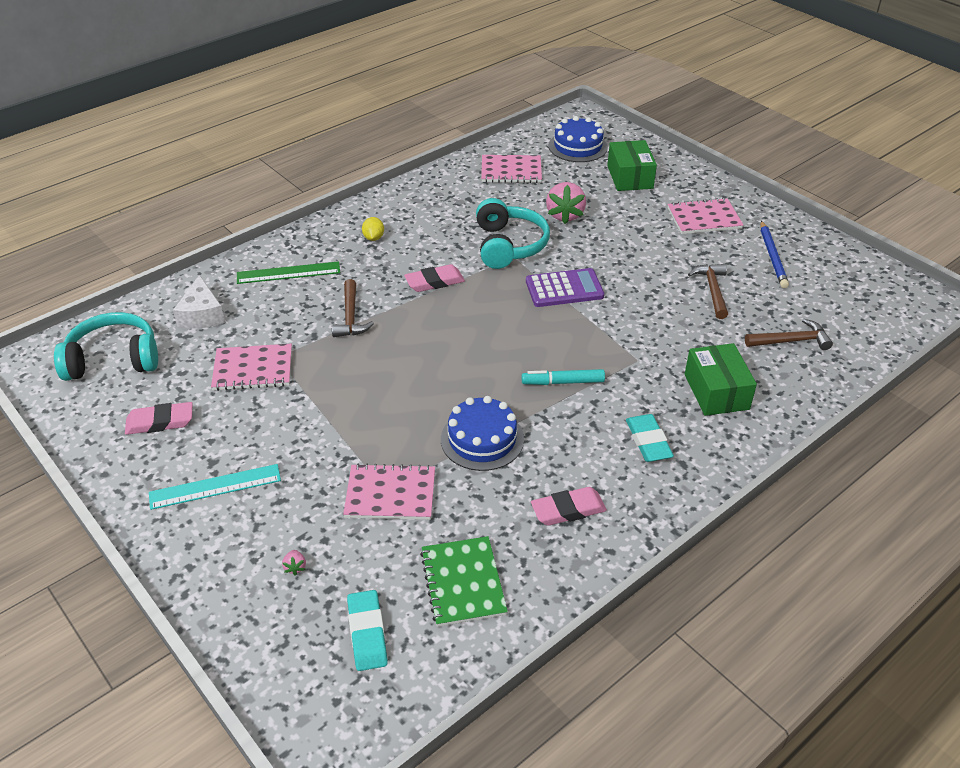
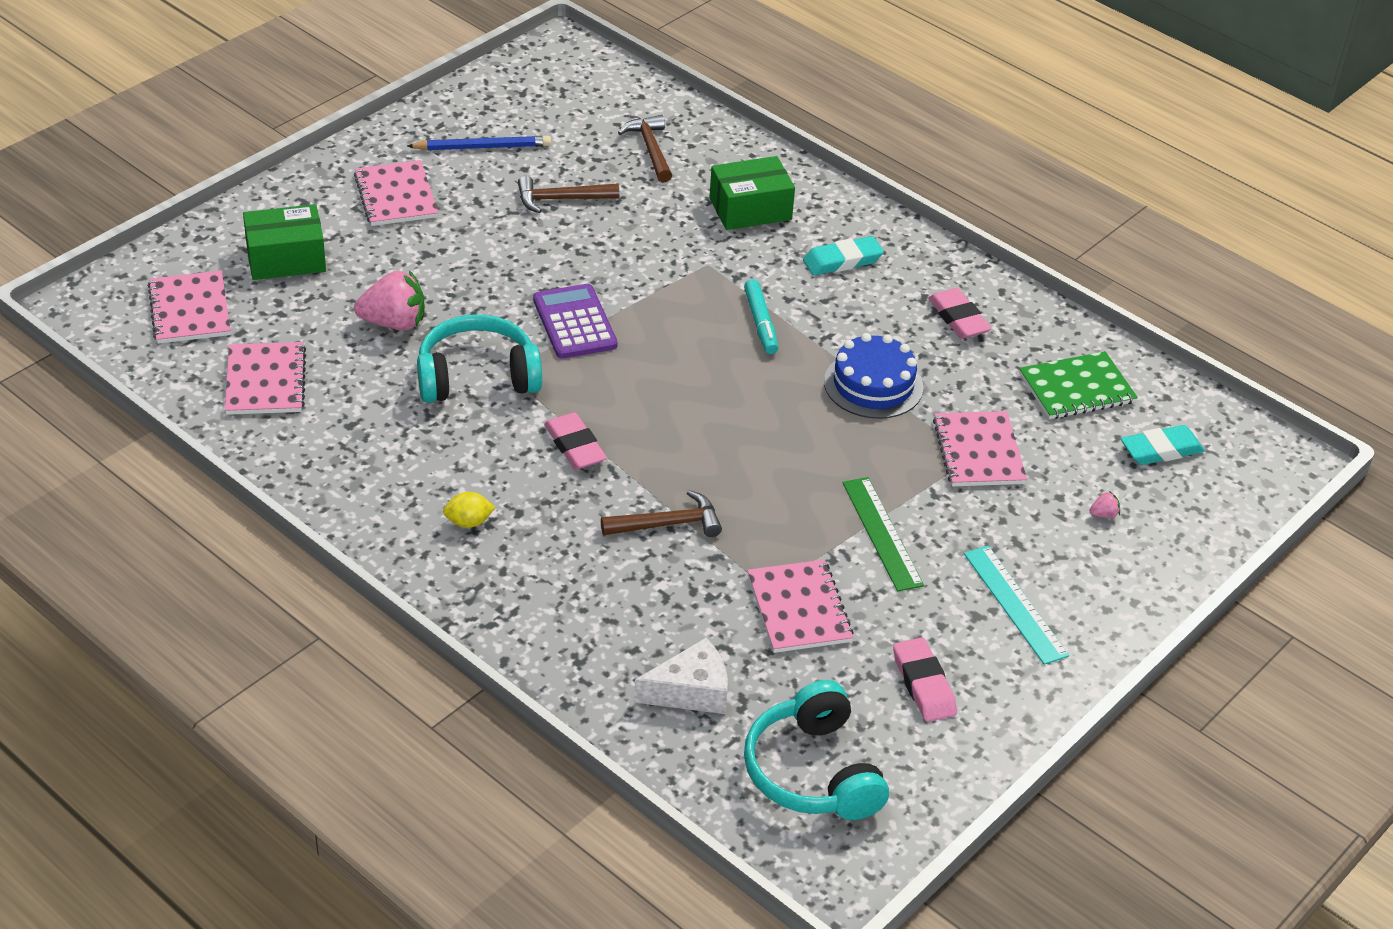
camera: 100 degrees left, 0 degrees up
(288, 273) = (572, 608): green ruler -> green ruler (882, 533)
(578, 146) = (190, 310): blue cake -> pink notebook

